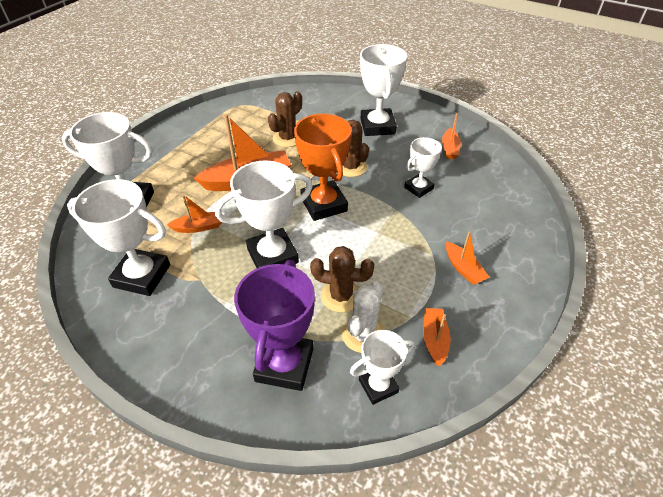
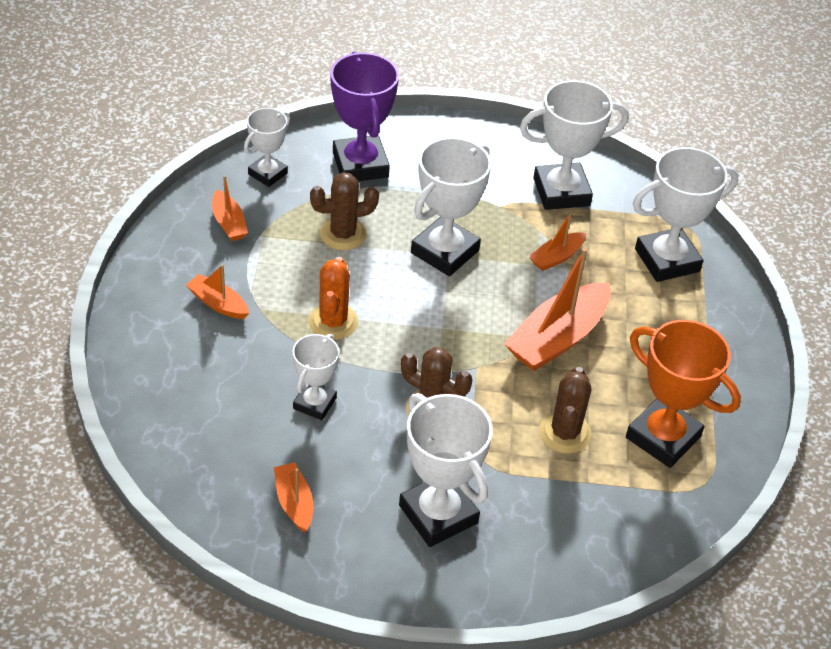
camera: 150 degrees right, 0 degrees up
(324, 204) = (430, 334): orange trophy -> orange trophy (663, 437)
(363, 334) = (301, 207): white cactus -> none
(384, 231) = (333, 322): none -> orange cactus

